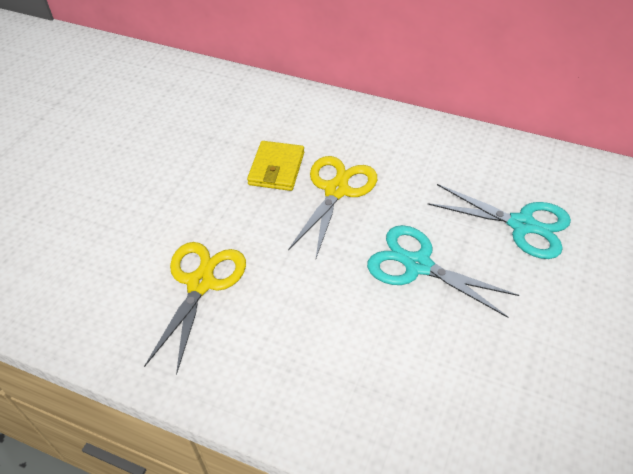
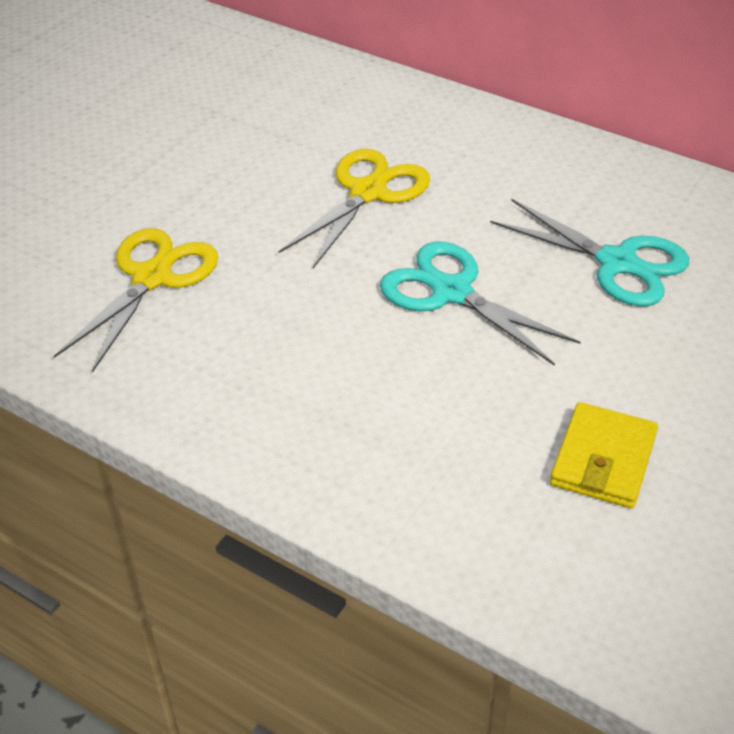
camera: 10 degrees right, 5 degrees down
(276, 169) = (293, 158): yellow wallet -> yellow wallet (603, 460)

